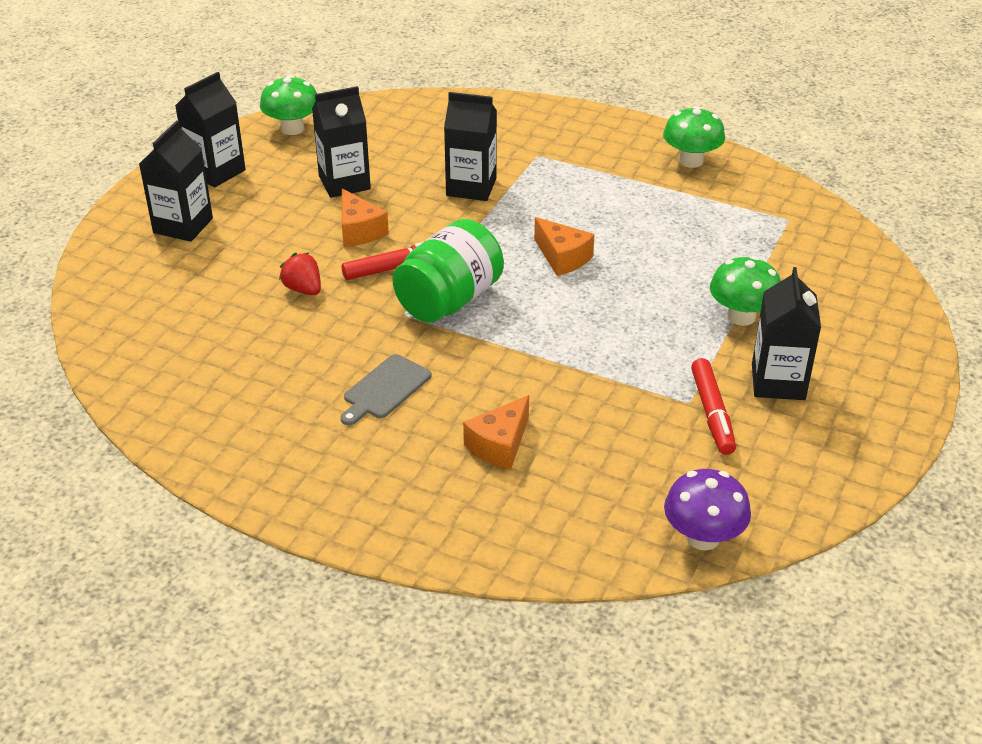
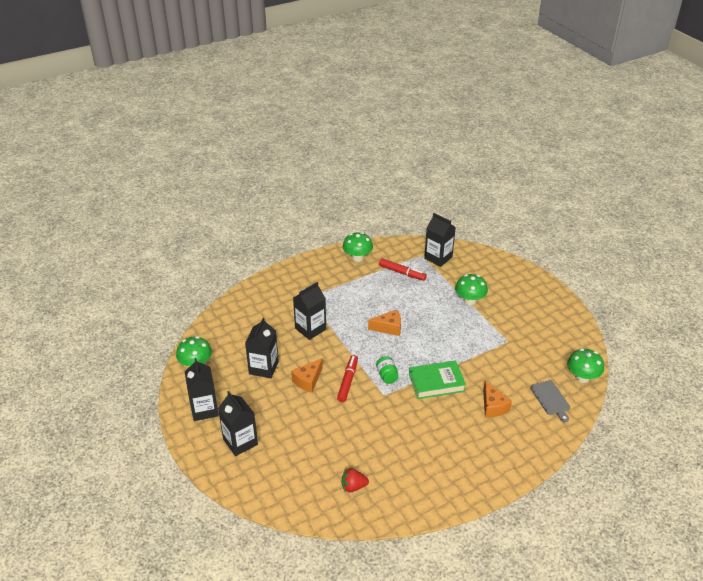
camera: 55 degrees left, 0 degrees up
(303, 289) = (336, 420): red strawberry -> red strawberry (353, 486)
(359, 231) = (308, 380): orange cheese -> orange cheese turned 120 degrees clockwise
(385, 389) = (430, 424): grey cutting board -> grey cutting board (551, 399)
(449, 300) = (387, 376): green jar -> green jar, size x0.48
(489, 358) = (436, 382): none -> green book
(703, 537) = (582, 377): purple mushroom -> green mushroom
(712, 413) = (519, 339): red marker -> red marker (402, 273)
(778, 382) = (514, 313): black carton -> black carton (438, 258)

